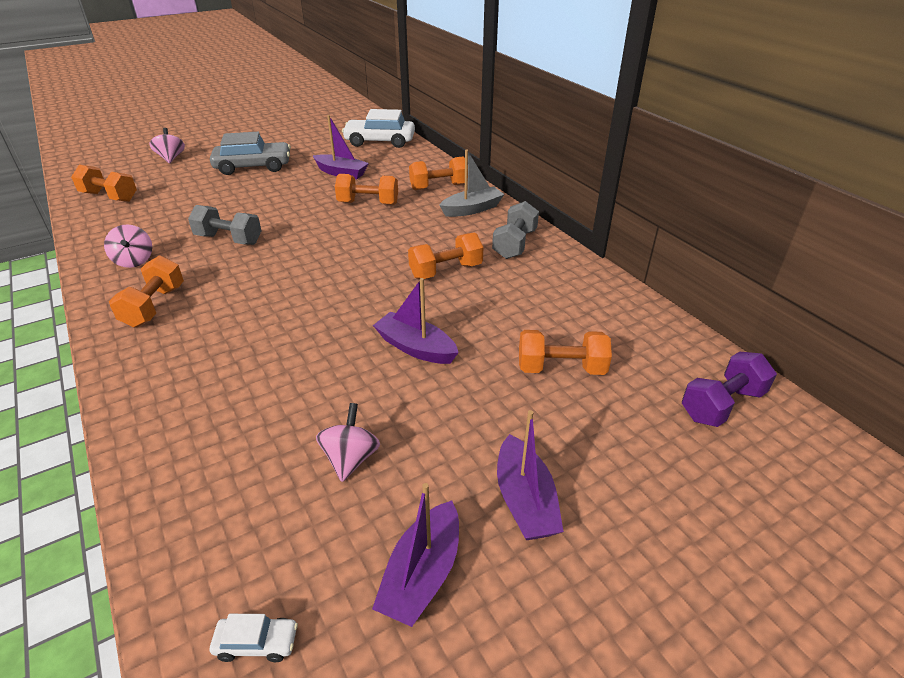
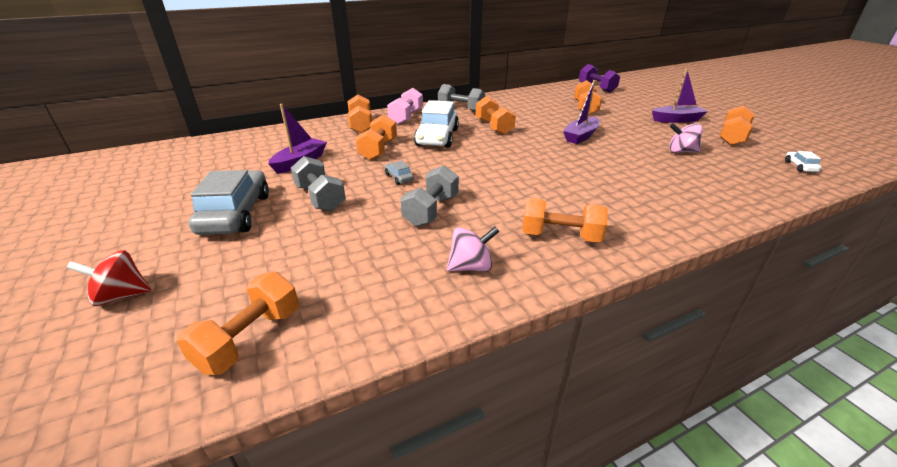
camera: 85 degrees left, 5 degrees down
(171, 158) = (121, 295): pink spinning top -> red spinning top
(268, 191) = (320, 198): none -> grey dumbbell
(299, 219) = (399, 177): none -> grey car
(380, 141) = (231, 146): white car -> white car (437, 137)
(422, 574) = (732, 137): purple boat -> orange dumbbell
(472, 209) = (406, 117): grey boat -> pink dumbbell

